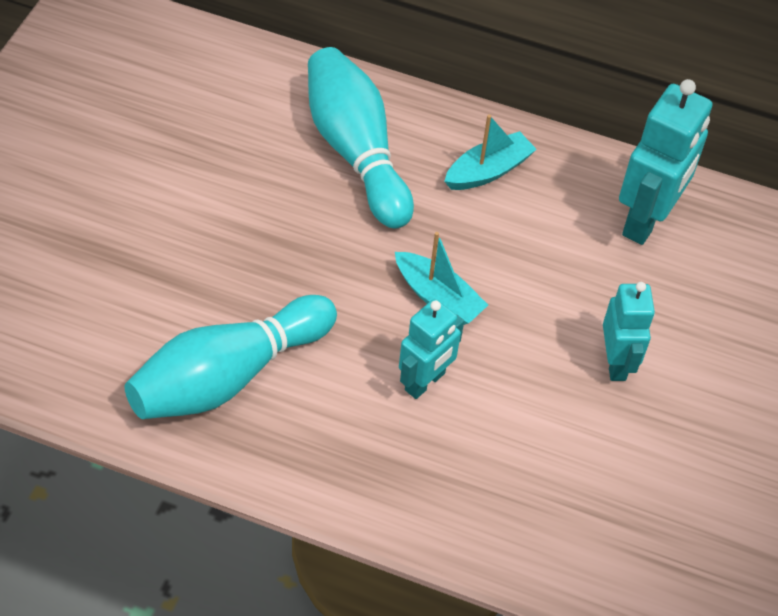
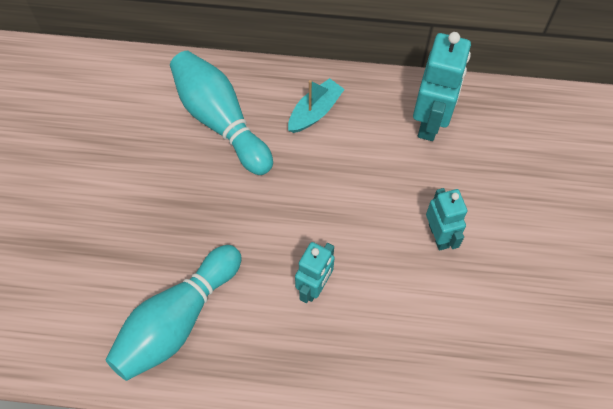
camera: 10 degrees left, 10 degrees up
(438, 297) = (306, 218): turquoise boat -> none

